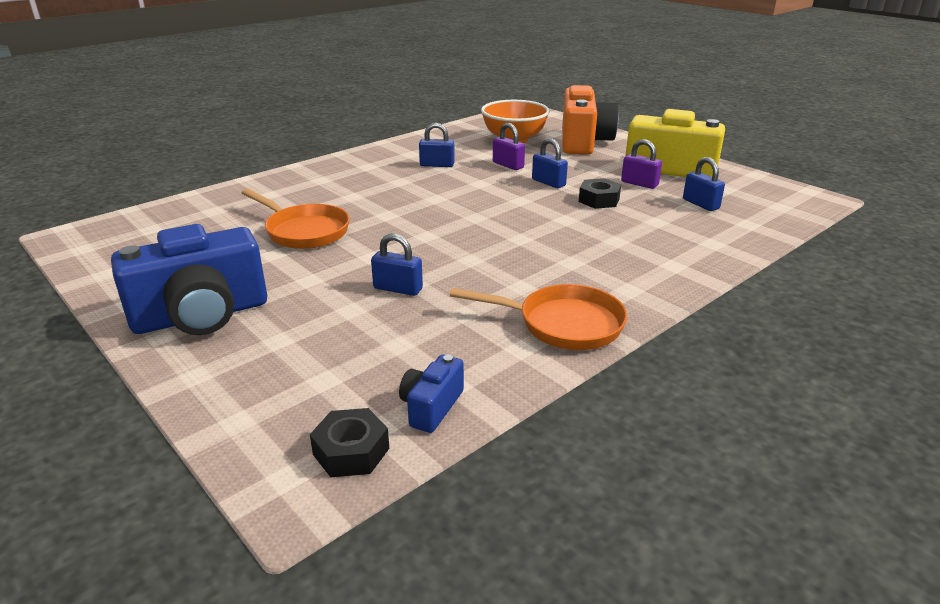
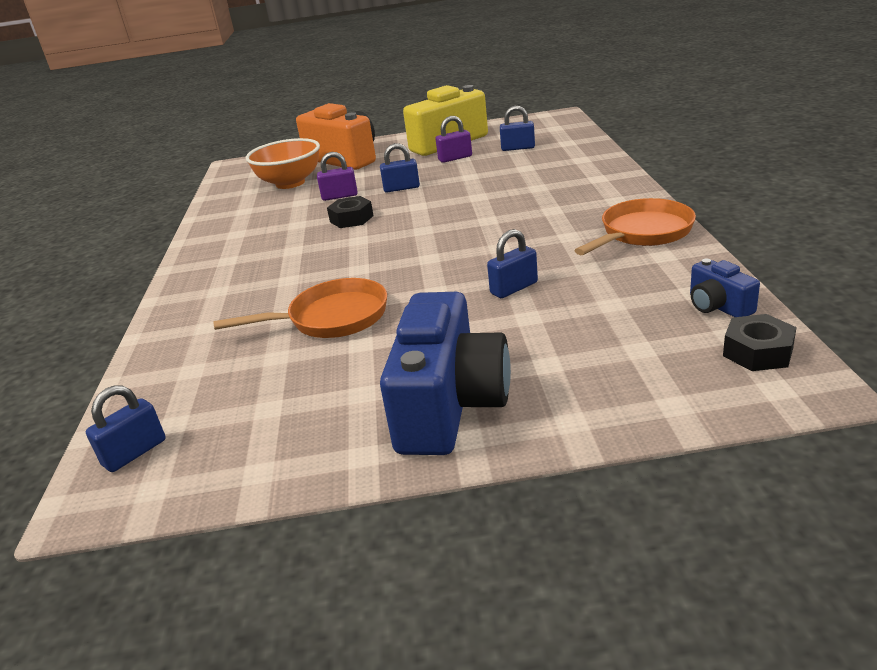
camera: 50 degrees left, 0 degrees up
(437, 165) = (285, 226): blue padlock -> blue padlock (134, 453)
(599, 200) = (462, 177): black nut -> black nut (351, 219)

